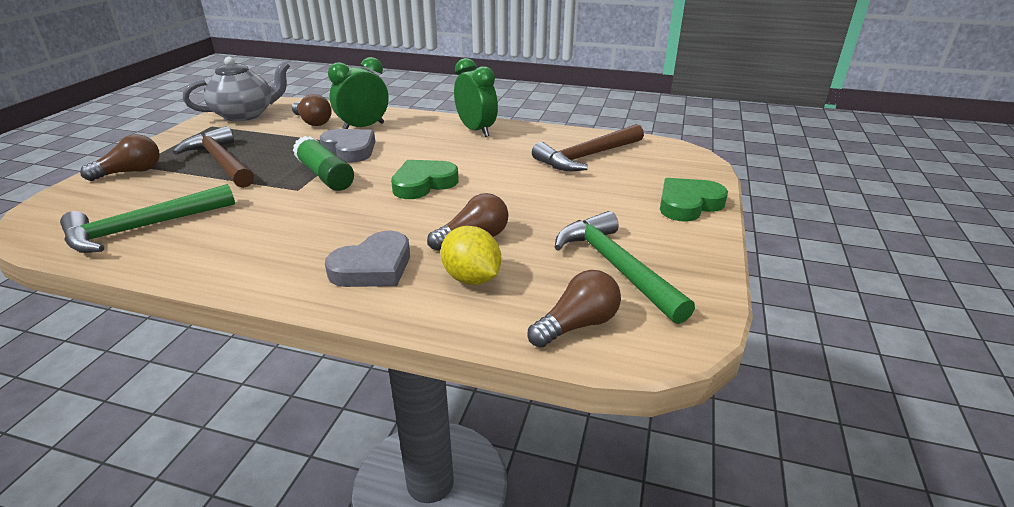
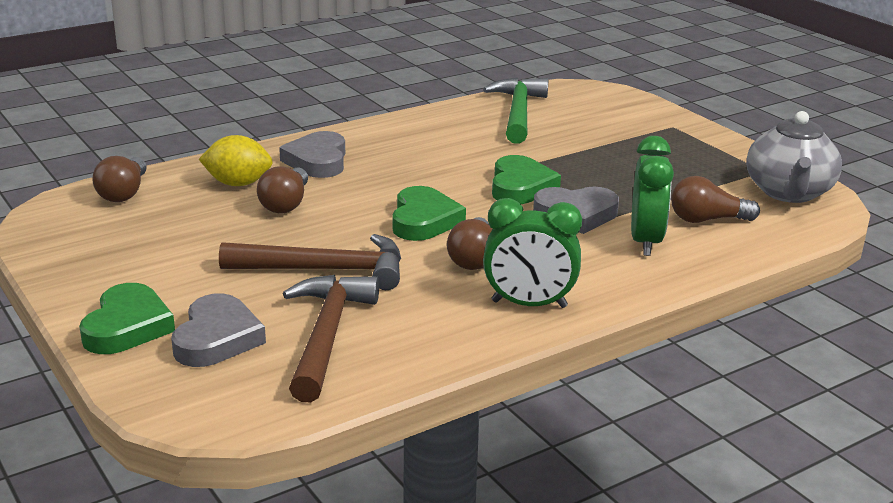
camera: 130 degrees right, 5 degrees down
(131, 172) = (654, 123): brown light bulb -> brown light bulb (473, 258)
(221, 162) = (629, 155): brown hammer -> brown hammer (324, 270)
(325, 175) = (520, 187): green glue stick -> green heart
(616, 267) = (137, 235): green hammer -> none
(643, 178) = (217, 338): none -> grey heart

